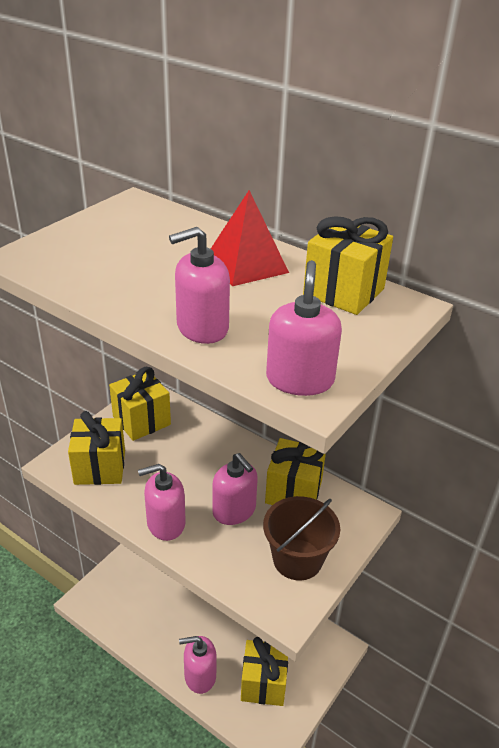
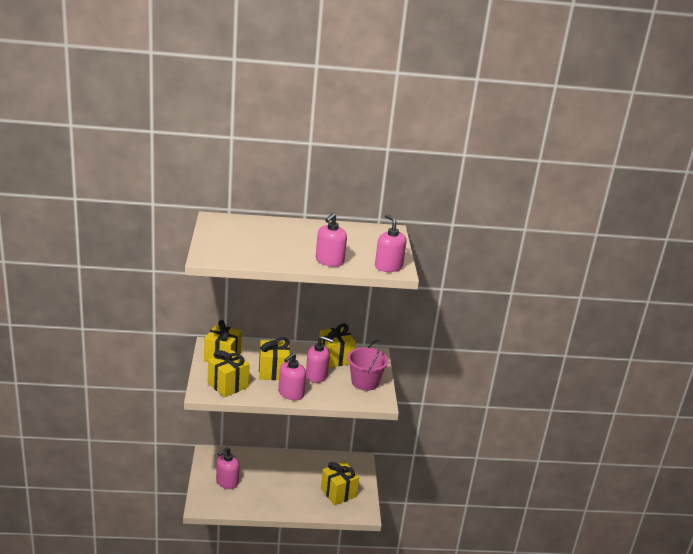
camera: 40 degrees left, 10 degrees down
(200, 676) = (303, 506): pink soap dispenser -> pink soap dispenser (227, 482)
(246, 264) = (309, 232): red pyramid -> none
(297, 559) = (364, 382): brown bucket -> pink bucket
(344, 292) = (362, 232): yellow gift -> yellow gift (273, 371)

